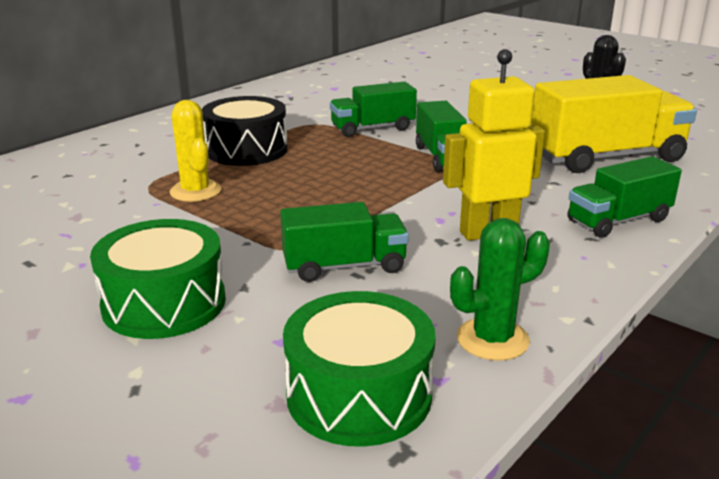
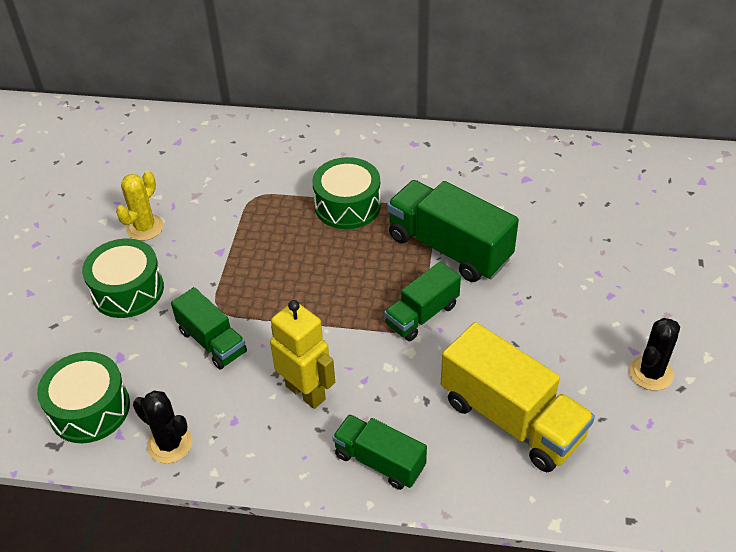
camera: 60 degrees right, 20 degrees up
(195, 191) = (263, 222): yellow cactus -> yellow cactus (145, 228)
(246, 150) = (347, 205): black drum -> green drum
(372, 128) = (449, 248): green truck -> green truck, size x1.68
(492, 339) = (170, 444): green cactus -> black cactus

